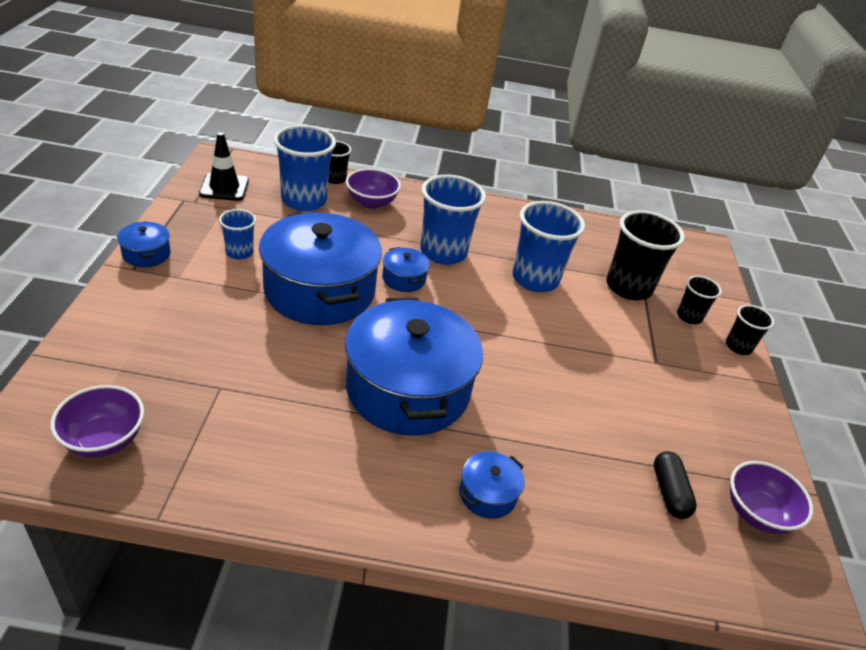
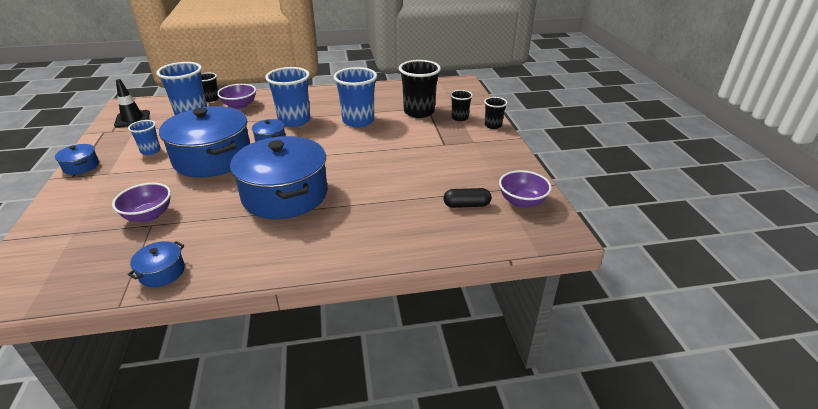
camera: 10 degrees left, 5 degrees down
(104, 439) = (68, 273): purple bowl -> purple bowl (149, 215)
(487, 494) = (350, 235): blue pot -> blue pot (162, 272)
(669, 492) = (466, 205): black capsule -> black capsule turned 75 degrees counterclockwise

